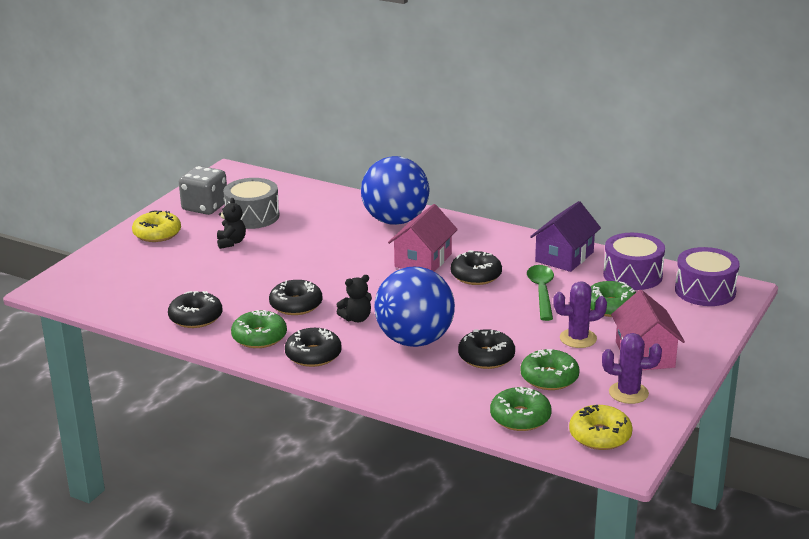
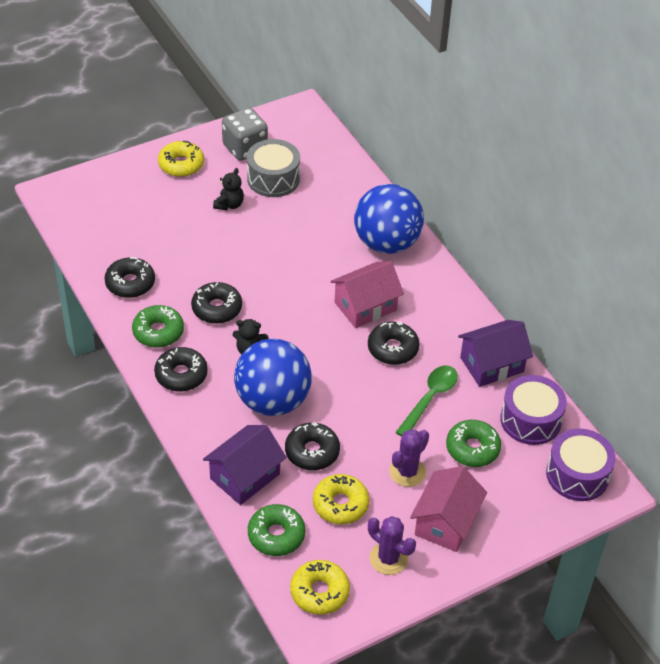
camera: 30 degrees right, 20 degrees up
(448, 393) = (245, 476): none -> purple house
(549, 378) = (340, 504): green donut -> yellow donut
(578, 338) = (407, 472): purple cactus -> purple cactus turned 75 degrees counterclockwise

